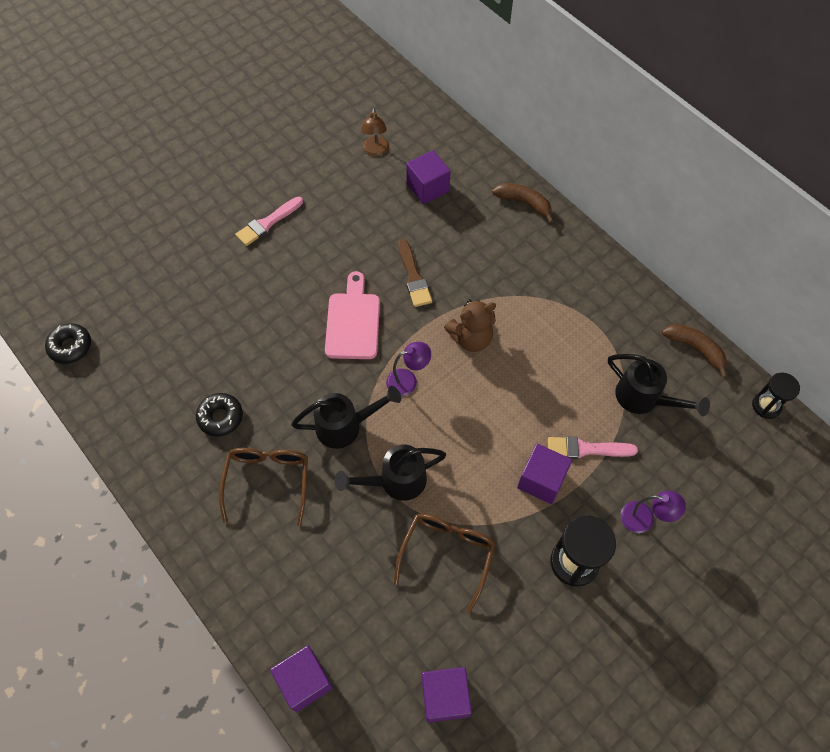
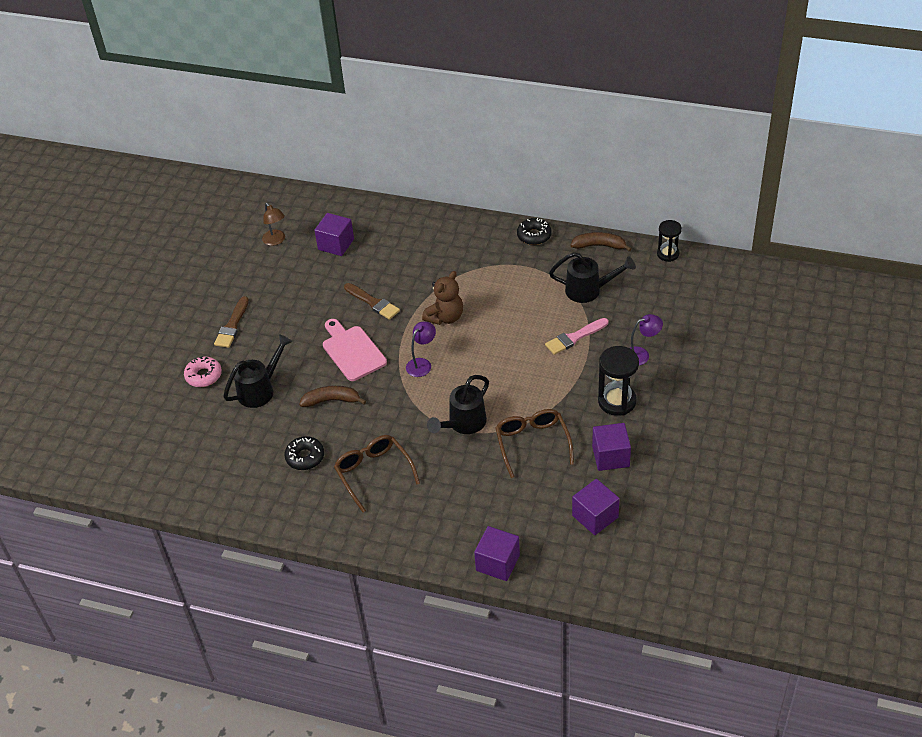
camera: 30 degrees left, 15 degrees down
(70, 346) = (146, 479): black donut -> black donut (534, 235)
(202, 263) = (204, 376): none -> pink donut
(267, 223) = (232, 325): pink brush -> brown brush
(345, 426) = (401, 413): black watering can -> black watering can (260, 390)
(524, 203) = (414, 220): brown banana -> brown banana (332, 400)
(541, 480) = (560, 370): purple cube -> purple cube (610, 456)

